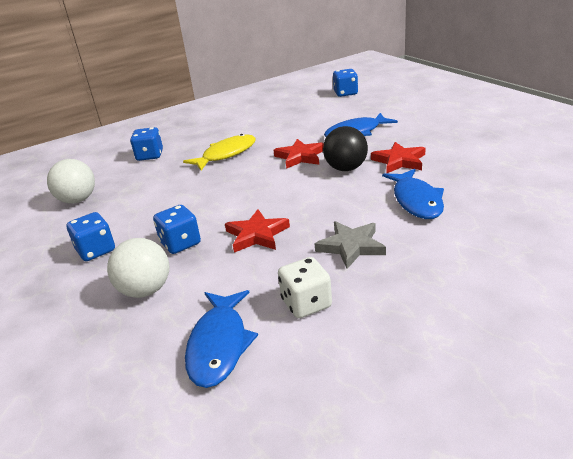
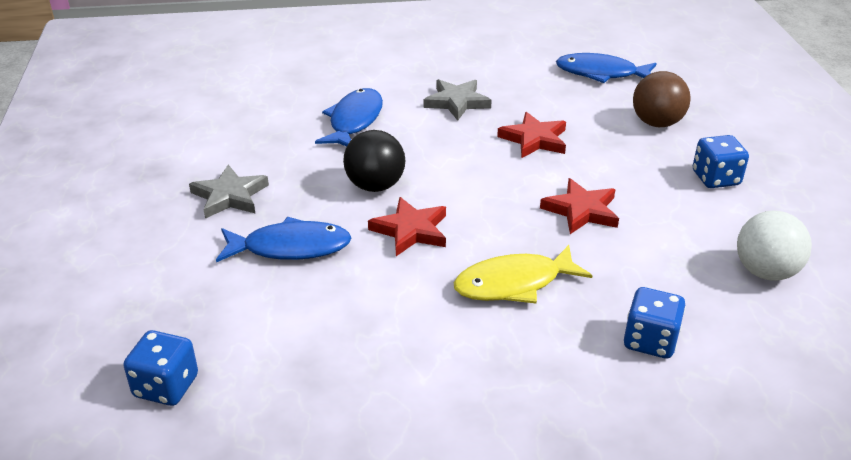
camera: 160 degrees left, 5 degrees up
(146, 290) = (656, 123): white ball -> brown ball
(180, 243) = (617, 156): blue dice -> none
(219, 345) = (601, 73): blue fish -> blue fish turned 105 degrees counterclockwise
(306, 303) = (525, 77): white dice -> none
(399, 161) = (305, 173): red star -> red star (581, 210)
(423, 139) = (230, 196): none -> grey star

